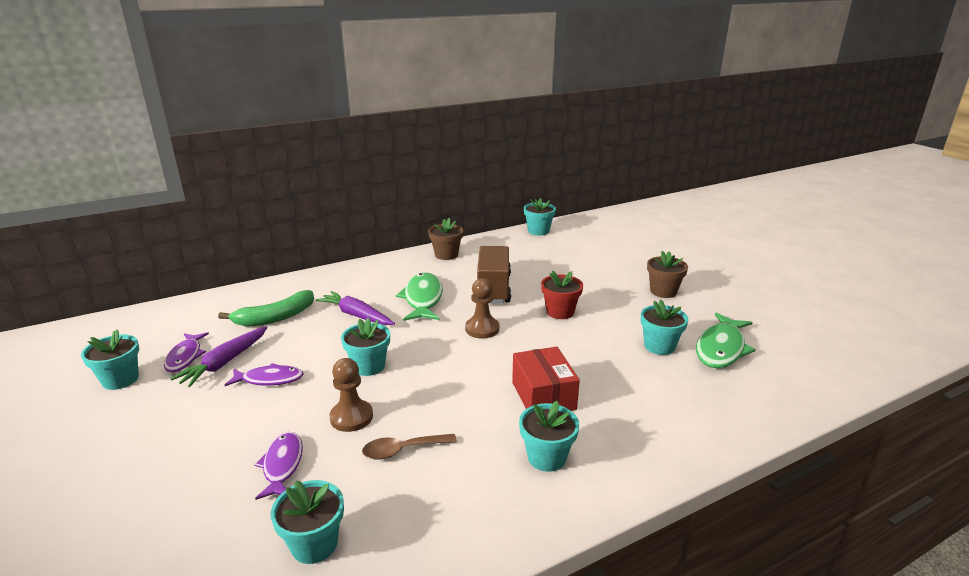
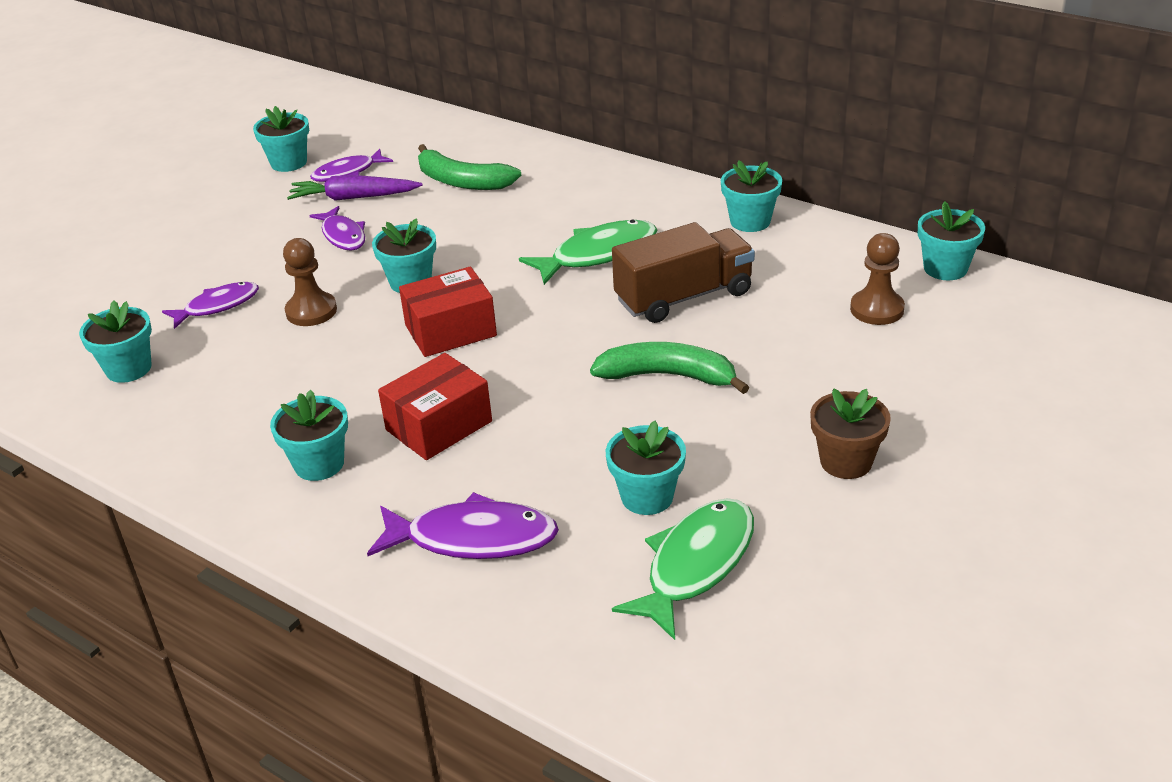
camera: 65 degrees right, 10 degrees up
(356, 315) = (513, 227): purple carrot -> none
(403, 450) = (277, 364): brown spoon -> none
(444, 365) = (450, 330): none -> red box
(446, 255) = (750, 221): brown flower pot -> turquoise flower pot
(482, 329) = (560, 327): brown pawn -> brown pawn (877, 309)
(560, 312) = (668, 376): red flower pot -> green banana
(665, 411) = (473, 538): none -> purple fish
(721, 348) = (695, 565): green fish -> green fish turned 120 degrees clockwise

